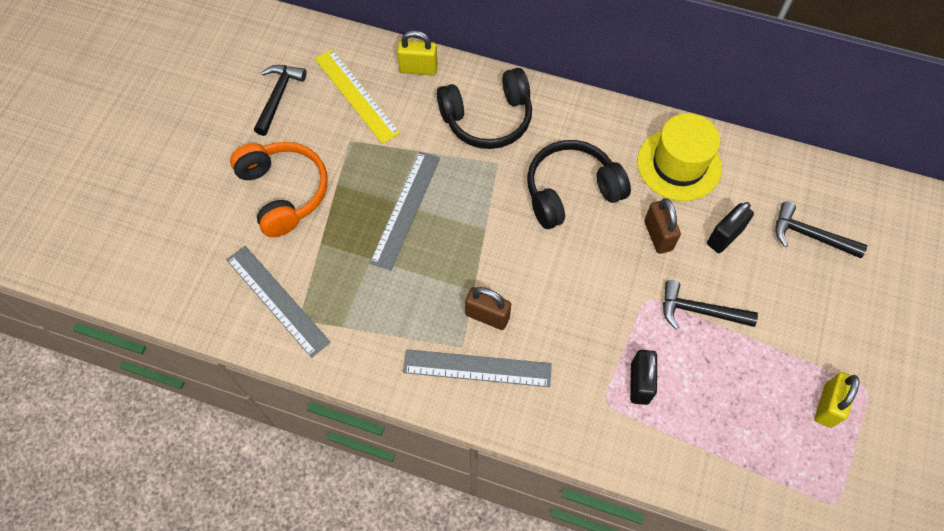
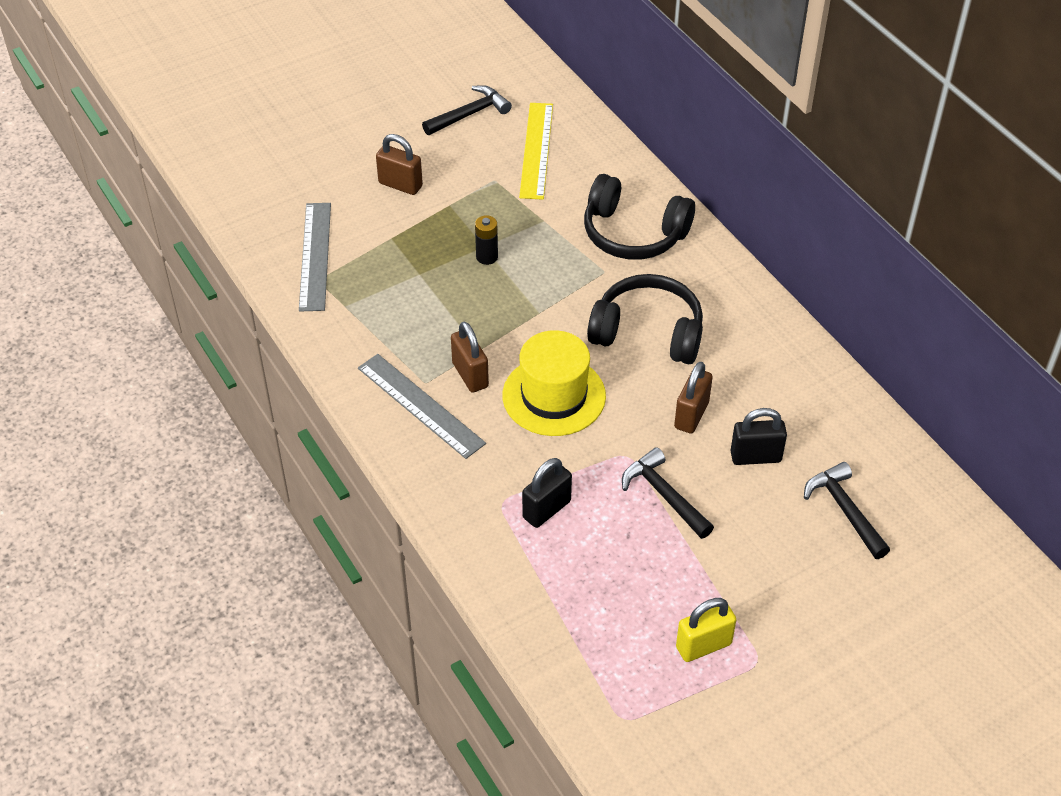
camera: 40 degrees right, 15 degrees down
(284, 192) = (400, 185): orange headphones -> brown padlock
(406, 209) = (487, 257): grey ruler -> black battery
(418, 69) = (613, 161): yellow padlock -> none
(679, 164) = (777, 375): yellow hat -> yellow hat (554, 396)

